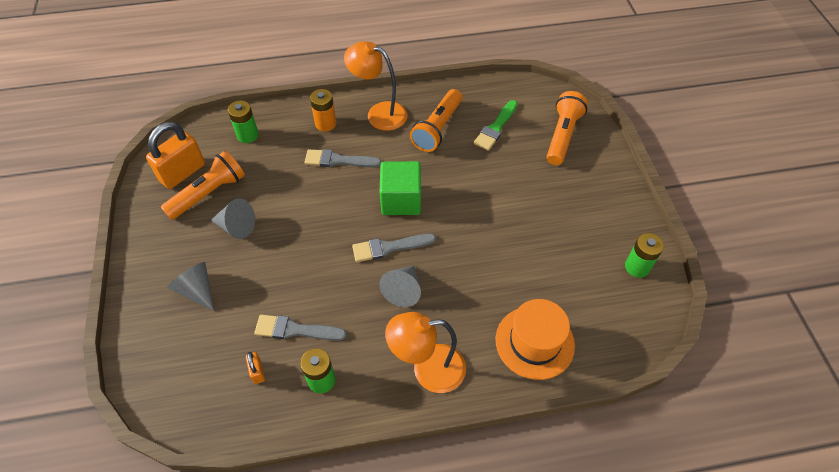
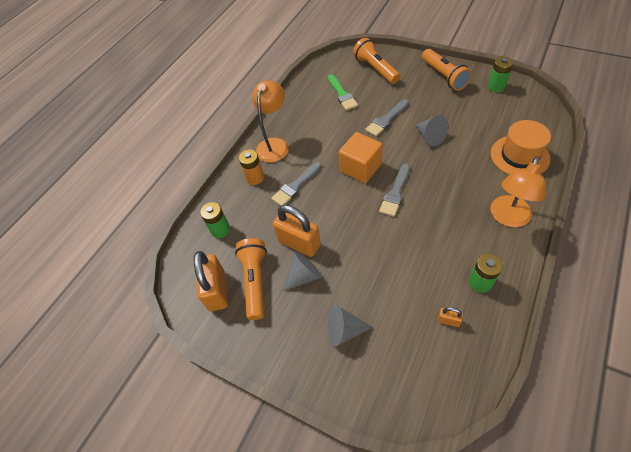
camera: 45 degrees left, 0 degrees up
(271, 202) = (299, 243): none -> orange padlock
(295, 330) = (427, 279): grey brush -> grey brush (386, 119)
(379, 113) = (274, 144): orange lamp -> orange lamp turned 135 degrees clockwise
(401, 200) = (360, 168): green cube -> orange cube
(403, 290) = (436, 201): grey cone -> grey cone (430, 137)
(438, 128) = (316, 121): orange flashlight -> orange flashlight (444, 76)

